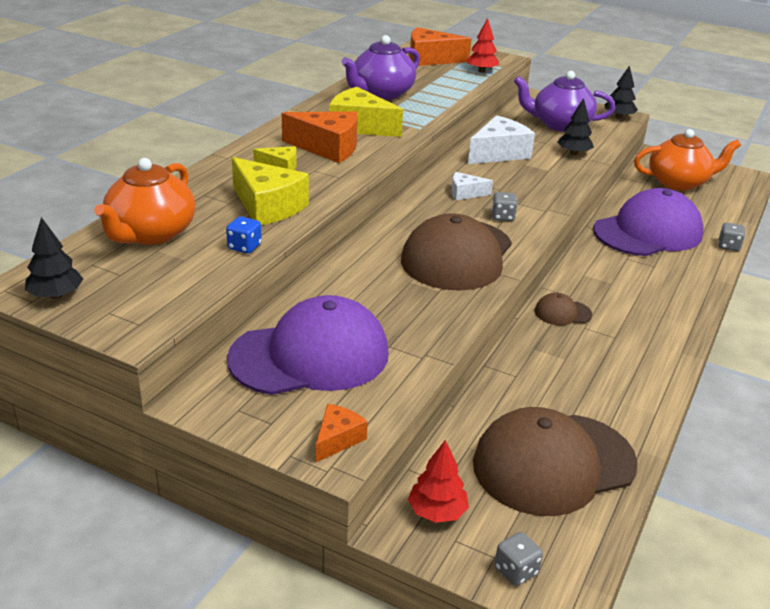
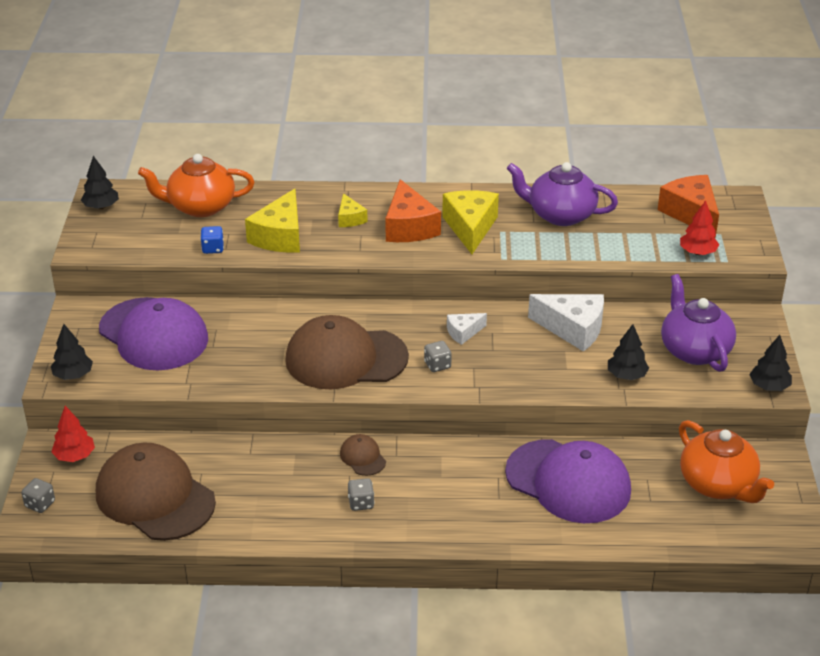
camera: 65 degrees right, 5 degrees up
(337, 439) = (73, 375): orange cheese -> black tree
(465, 193) = (463, 332): white cheese -> white cheese turned 90 degrees counterclockwise
(728, 246) = (591, 545): grey dice -> grey dice (361, 503)

